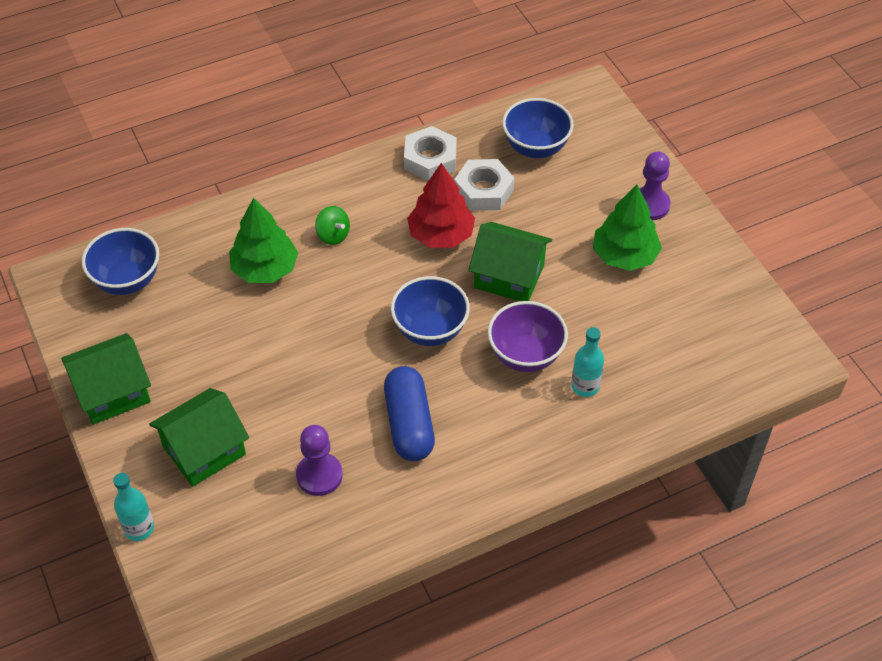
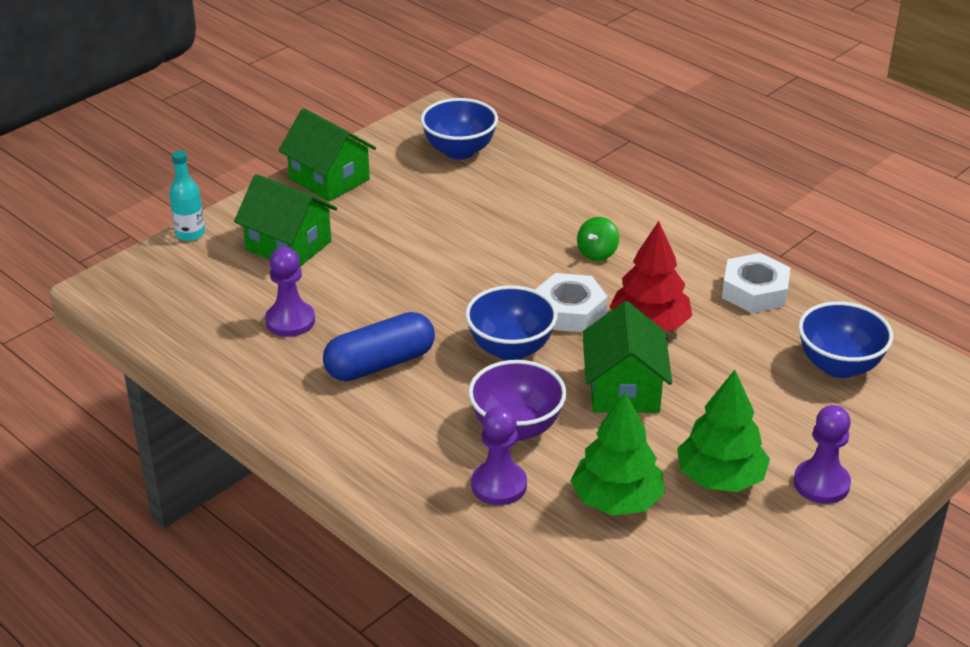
camera: 70 degrees right, 15 degrees down
(265, 269) = (524, 223): green tree -> green tree (616, 500)
(483, 190) = (738, 341): white nut -> white nut (569, 311)
(585, 386) = (499, 485): turquoise bottle -> purple pawn

